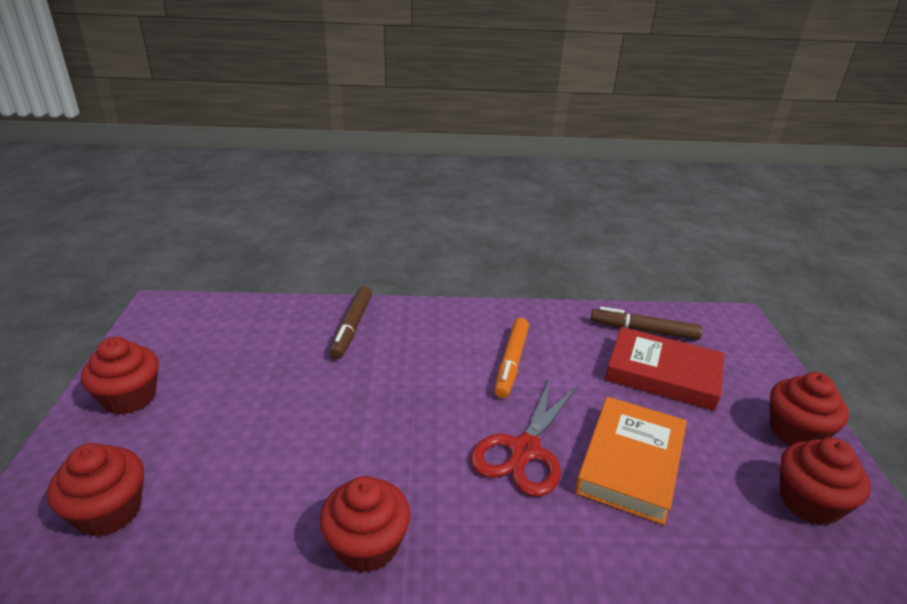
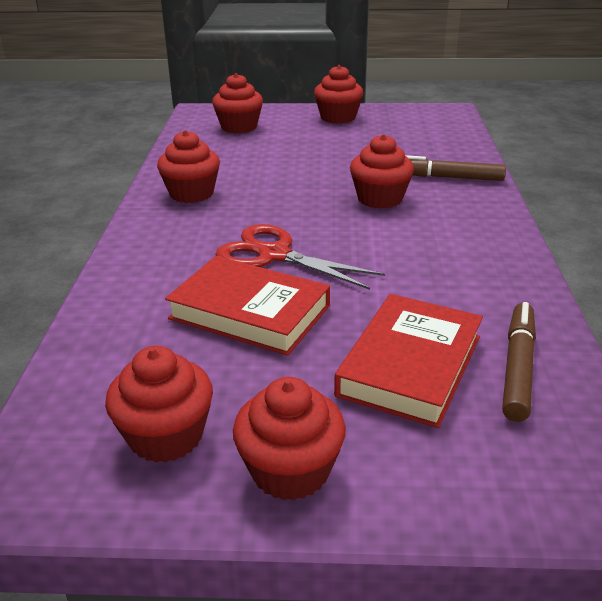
camera: 95 degrees right, 0 degrees up
(397, 373) = (380, 198): none -> red cupcake
(511, 362) = (410, 256): orange marker -> none
(630, 463) = (249, 312): orange book -> red book

